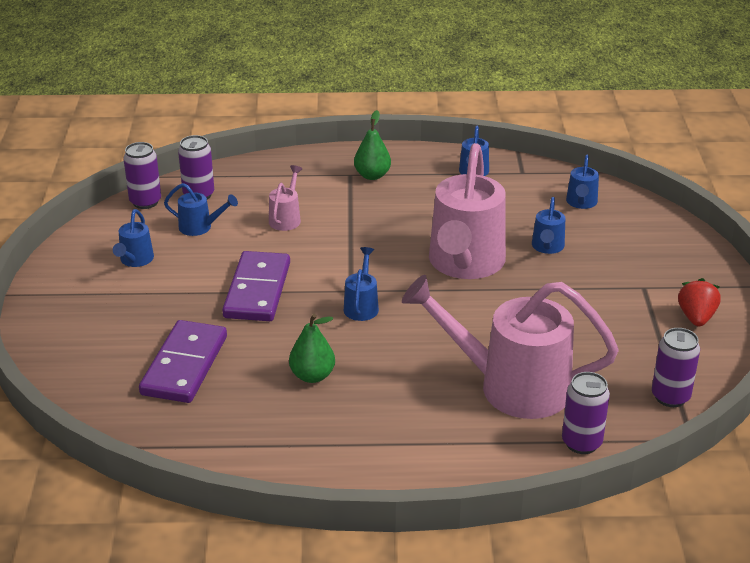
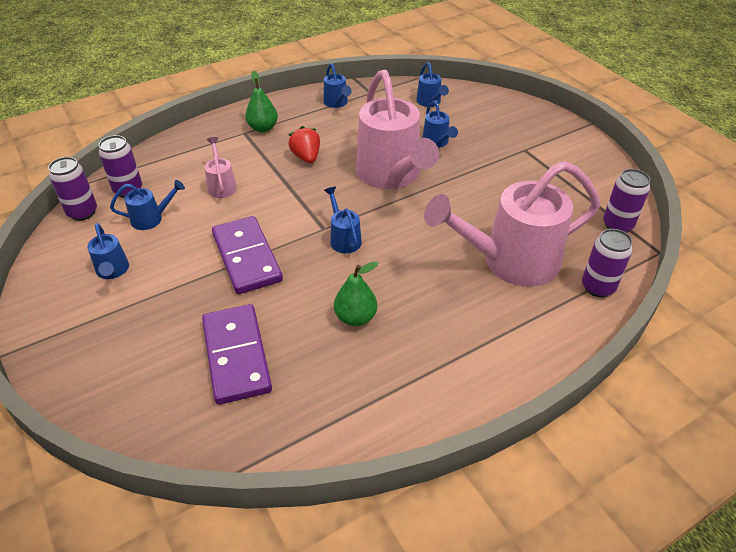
camera: 30 degrees left, 10 degrees up
(696, 317) = (577, 160): red strawberry -> red strawberry (306, 157)

